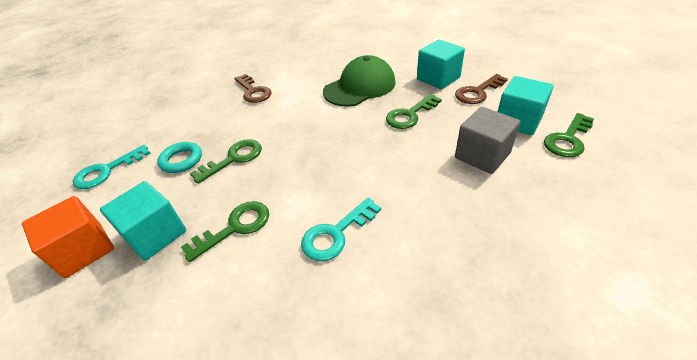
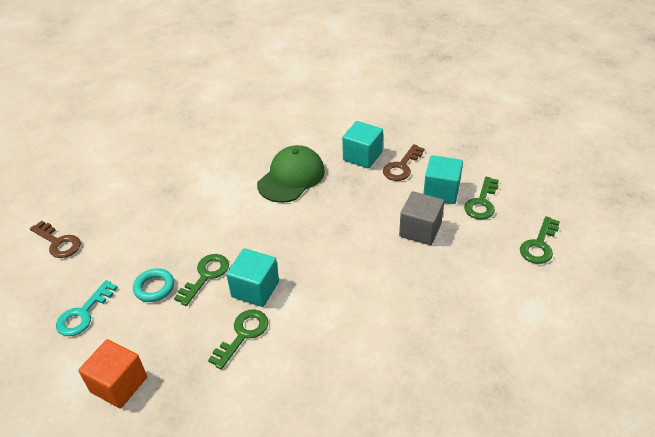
camera: 20 degrees left, 0 degrees up
(155, 234) = (176, 357): turquoise cube -> turquoise cube (255, 289)
(253, 91) = (183, 200): brown key -> brown key (58, 242)
(336, 233) = (328, 319): turquoise key -> none
(410, 115) = (349, 201): green key -> green key (539, 244)

